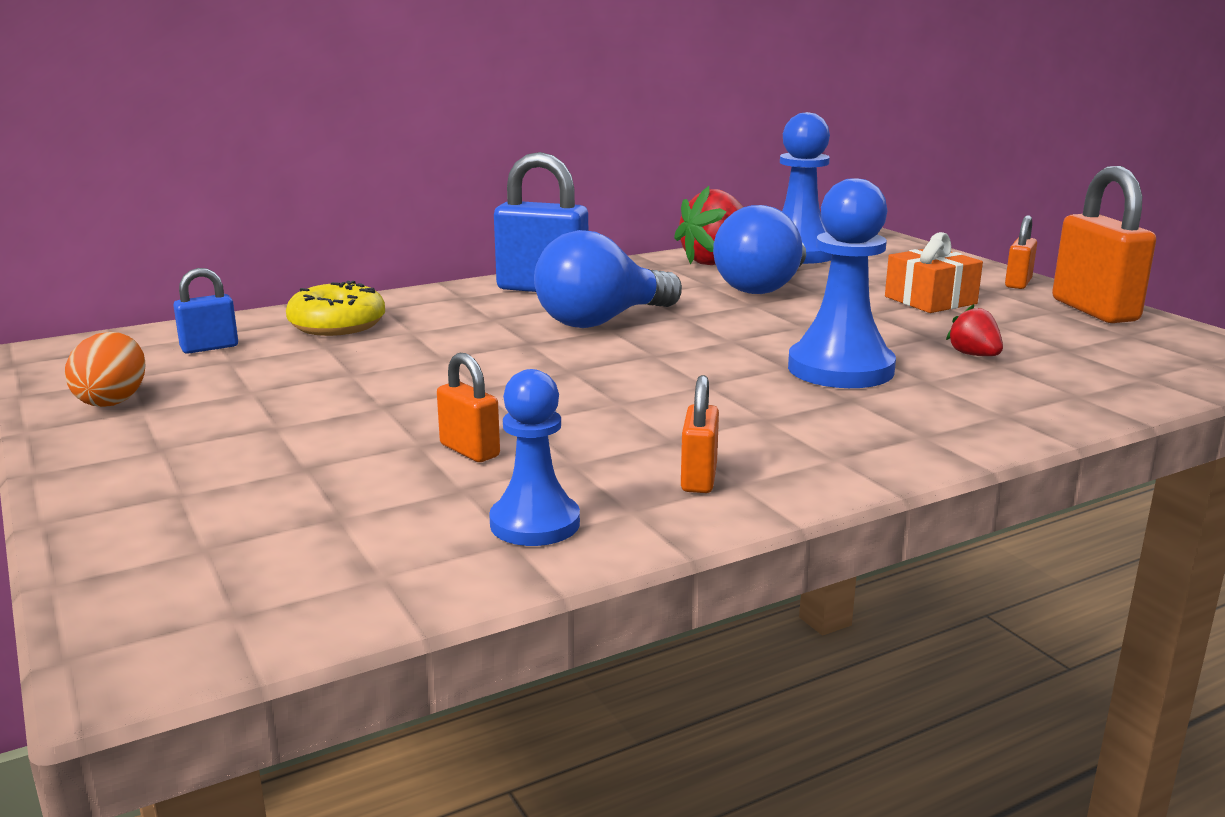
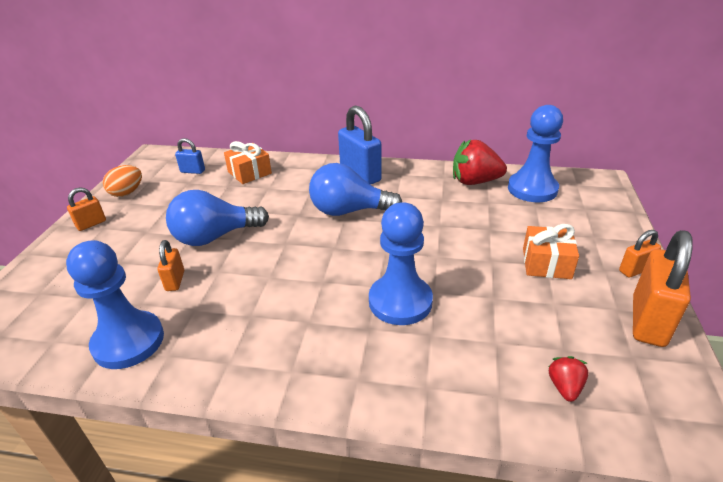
camera: 40 degrees right, 15 degrees up
(337, 325) = (249, 172): yellow donut -> orange gift
(535, 523) = (128, 341): blue pawn -> blue pawn, size x1.59
(699, 479) = (218, 350): orange padlock -> orange padlock (91, 224)
(763, 287) = (466, 213): blue light bulb -> blue light bulb (215, 237)
(974, 355) = (492, 326): red strawberry -> red strawberry (564, 387)

